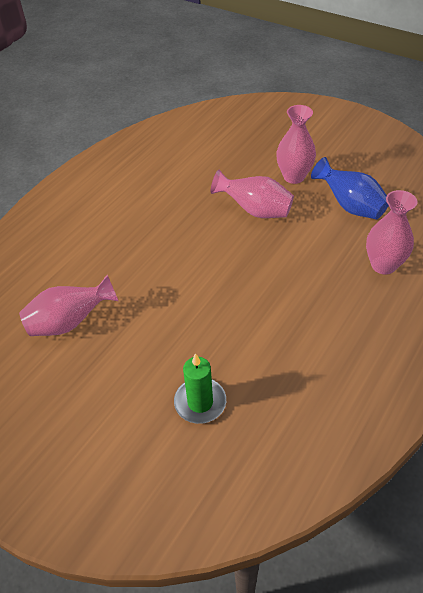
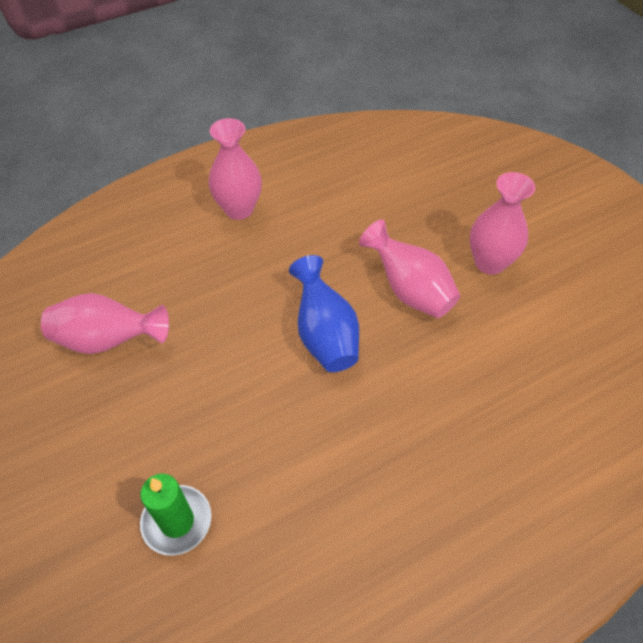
camera: 25 degrees right, 5 degrees up
(350, 206) = (538, 337): blue vase -> blue vase (325, 334)
(383, 265) = (529, 447): pink vase -> pink vase (239, 209)

